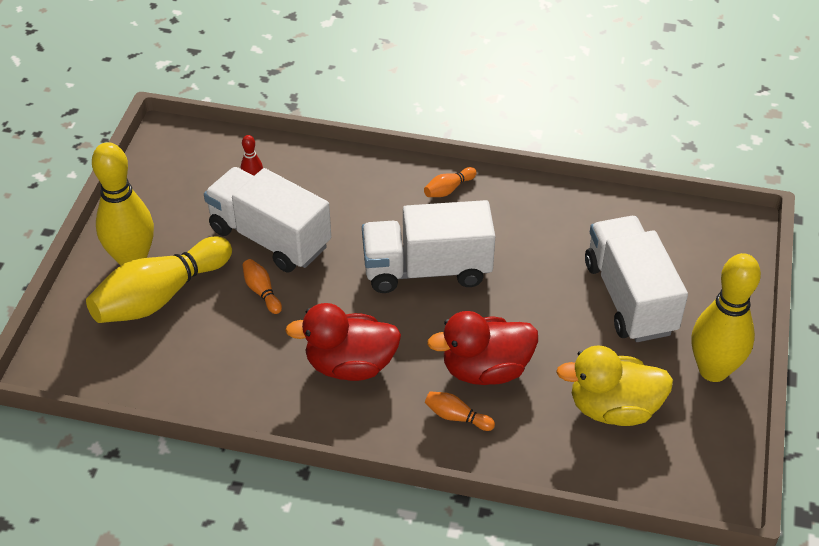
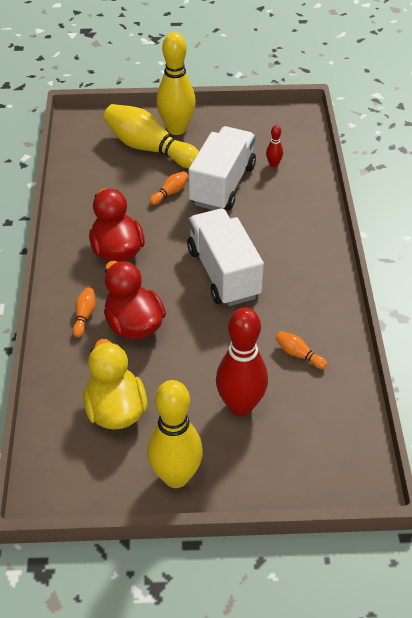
camera: 75 degrees right, 0 degrees up
(448, 189) = (316, 269): orange bowling pin -> orange bowling pin (298, 354)
(629, 297) = (240, 406): white truck -> red bowling pin

